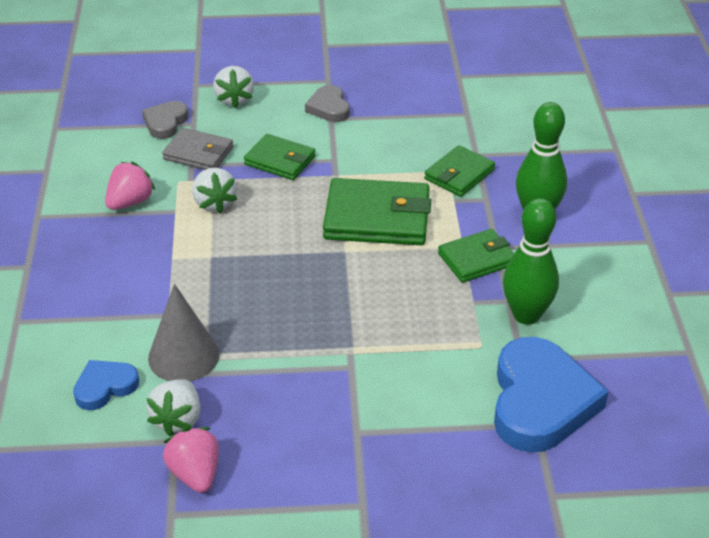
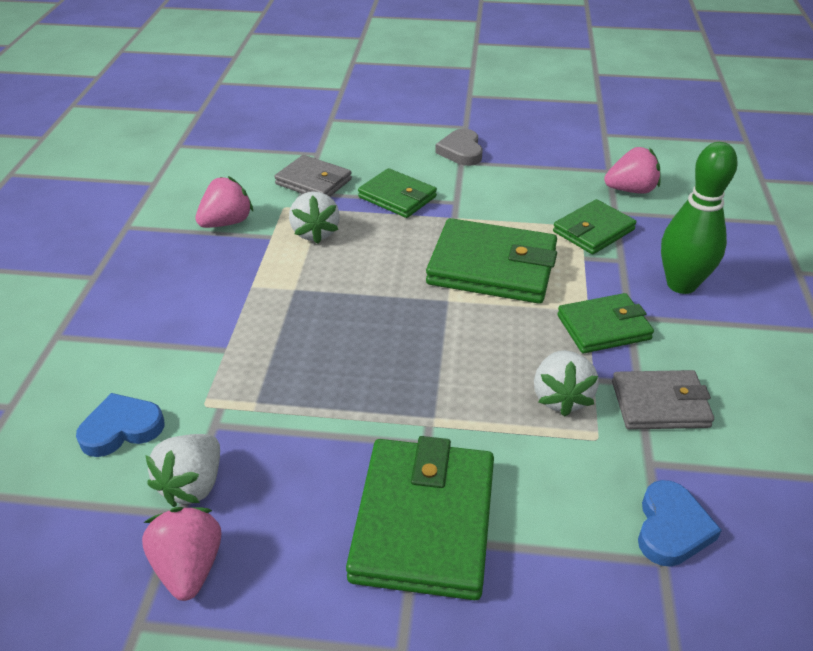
camera: 10 degrees right, 0 degrees up
(165, 122) = (289, 150): grey heart -> none
(183, 356) = (227, 402): grey cone -> none
(234, 99) = (365, 135): white strawberry -> white strawberry (561, 397)
(361, 421) = (424, 522): none -> green wallet
(488, 132) = (631, 190): none -> pink strawberry
(526, 315) = (660, 404): green bowling pin -> grey wallet
(540, 401) = (671, 528): blue heart -> blue heart, size x0.51

